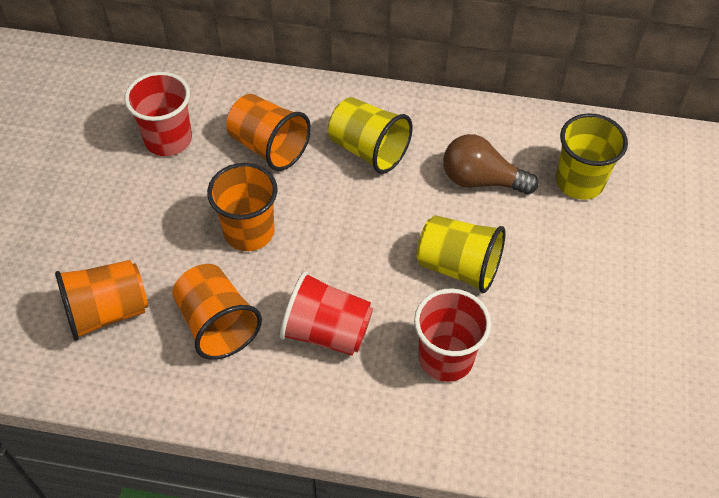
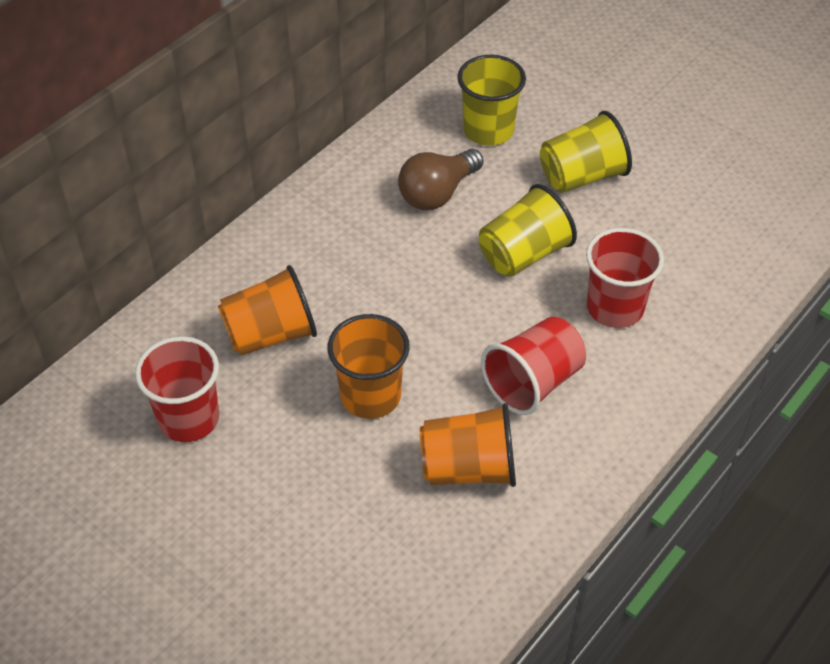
camera: 60 degrees left, 5 degrees down
(107, 312) = (389, 562): orange cup -> none
(368, 150) = (338, 257): yellow cup -> yellow cup (582, 176)

